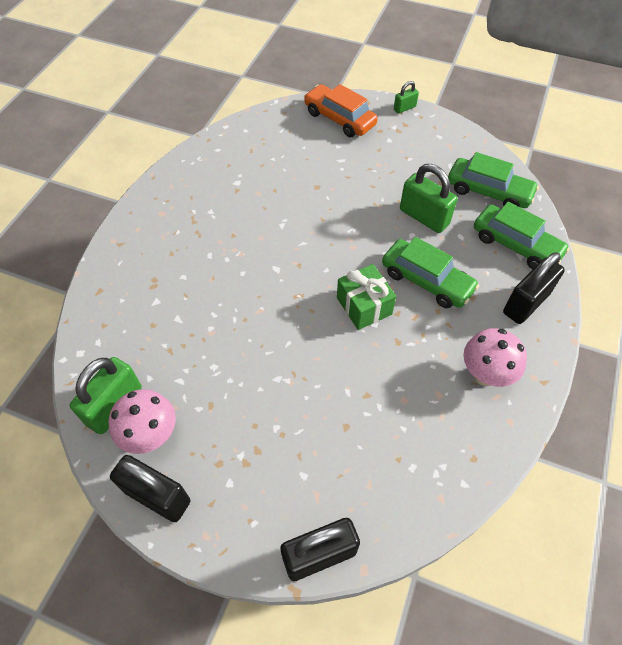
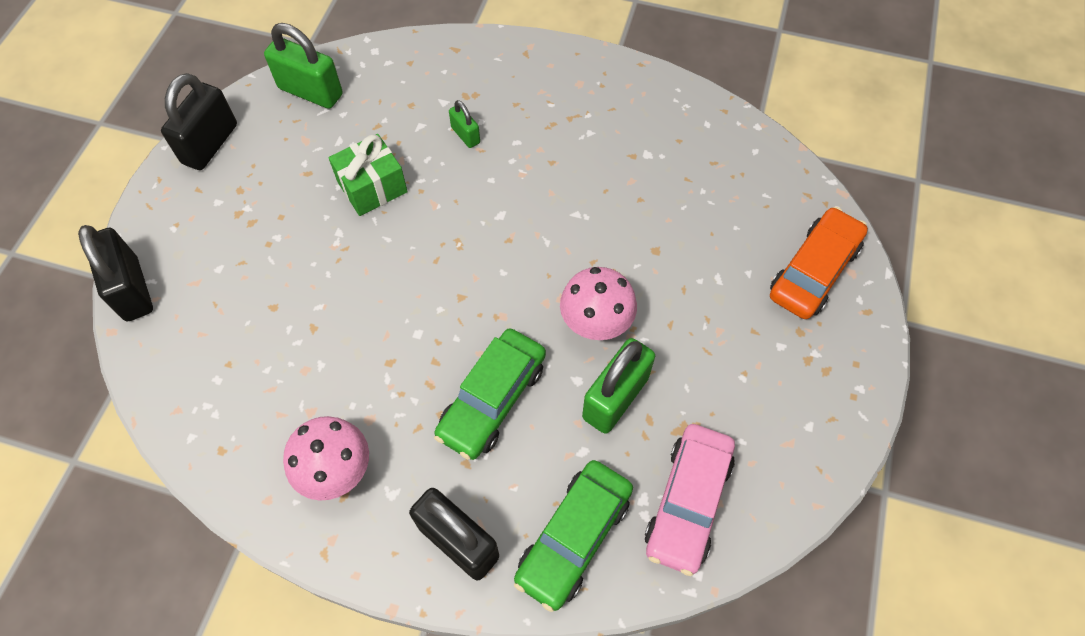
camera: 85 degrees right, 5 degrees up
(151, 435) = (275, 128): pink mushroom -> pink mushroom (595, 325)
(364, 306) = (445, 320): green gift -> green gift (372, 187)
(404, 108) = (869, 369): green padlock -> green padlock (465, 135)
(488, 191) = (687, 502): green car -> pink car

